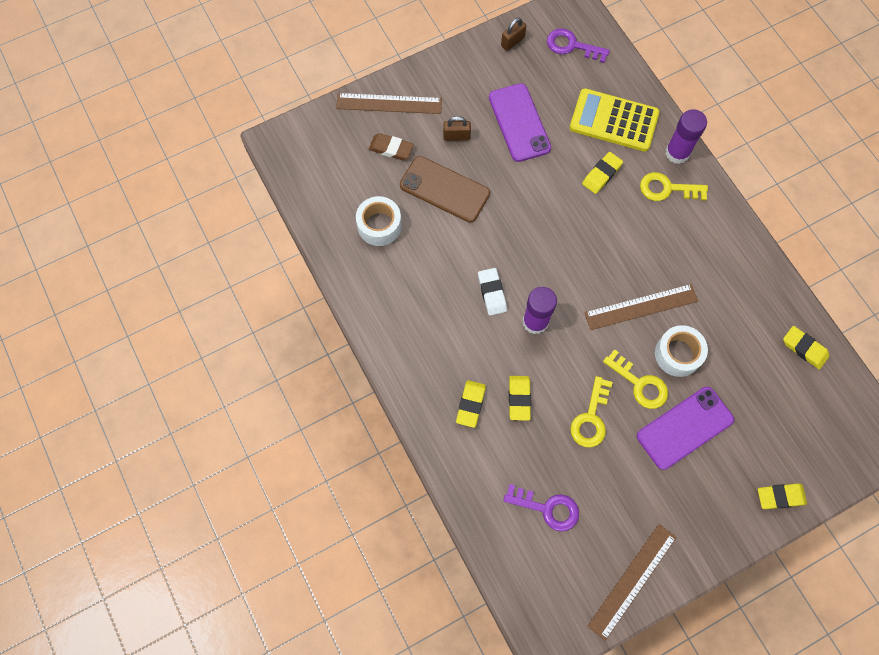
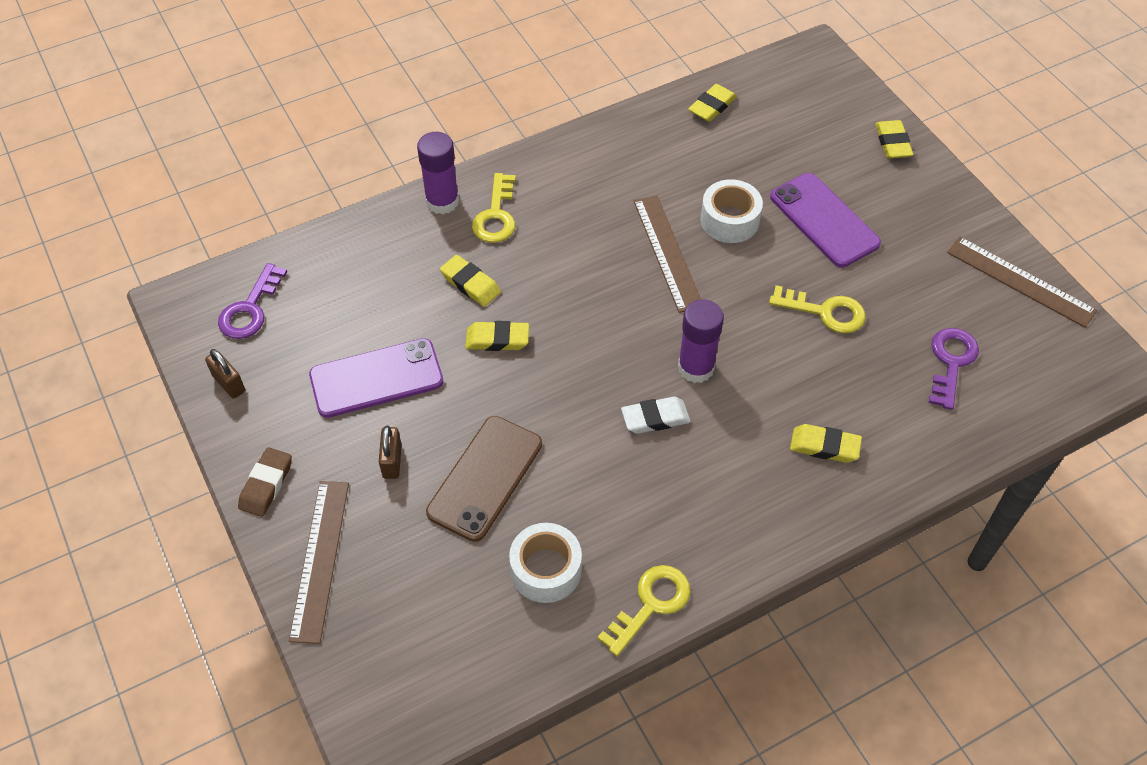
camera: 90 degrees left, 15 degrees down
(391, 149) = (407, 555): brown eraser -> brown eraser (266, 485)
(519, 399) = (809, 389): yellow eraser -> yellow eraser (497, 339)
(614, 120) = (385, 266): yellow calculator -> none
(640, 384) = (773, 260): yellow key -> yellow key (651, 604)

